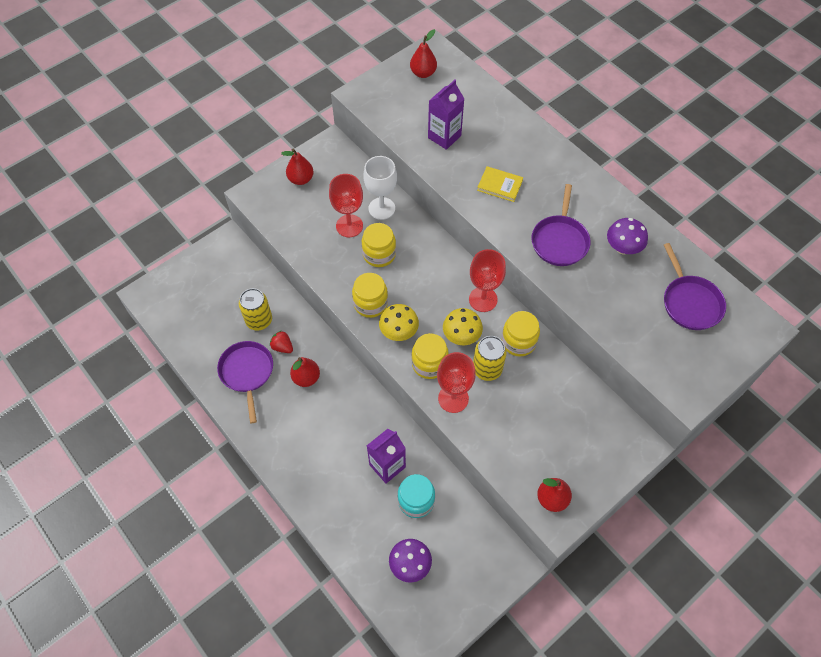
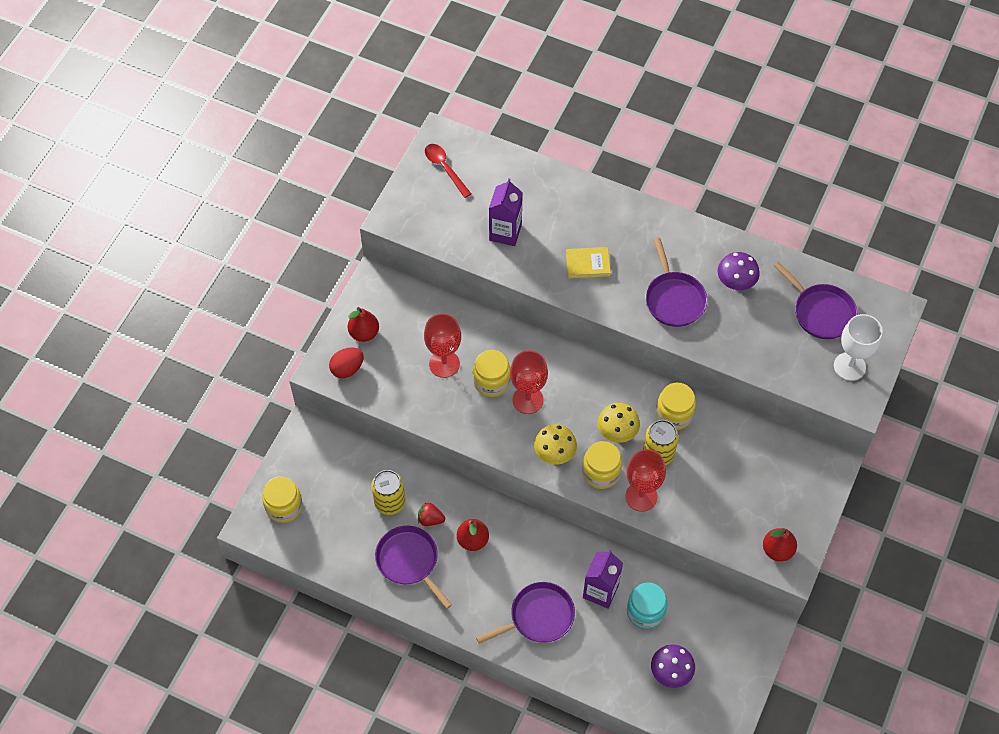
camera: 25 degrees left, 0 degrees up
(272, 200) = (347, 369): none -> red egg
(324, 464) = (538, 616): none -> purple pan
(370, 304) = (511, 437): yellow jar -> yellow jar (284, 506)
(381, 208) = (467, 331): white goblet -> white goblet (849, 366)
(423, 73) = (445, 168): red pear -> red spoon
(483, 299) = (619, 386): red goblet -> red goblet (528, 400)

